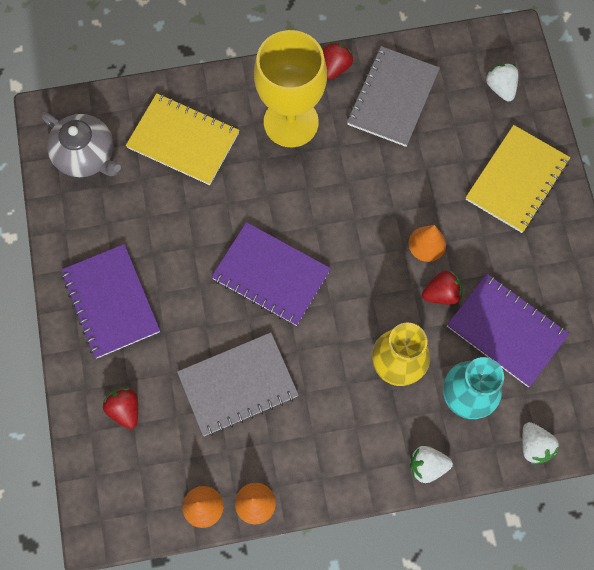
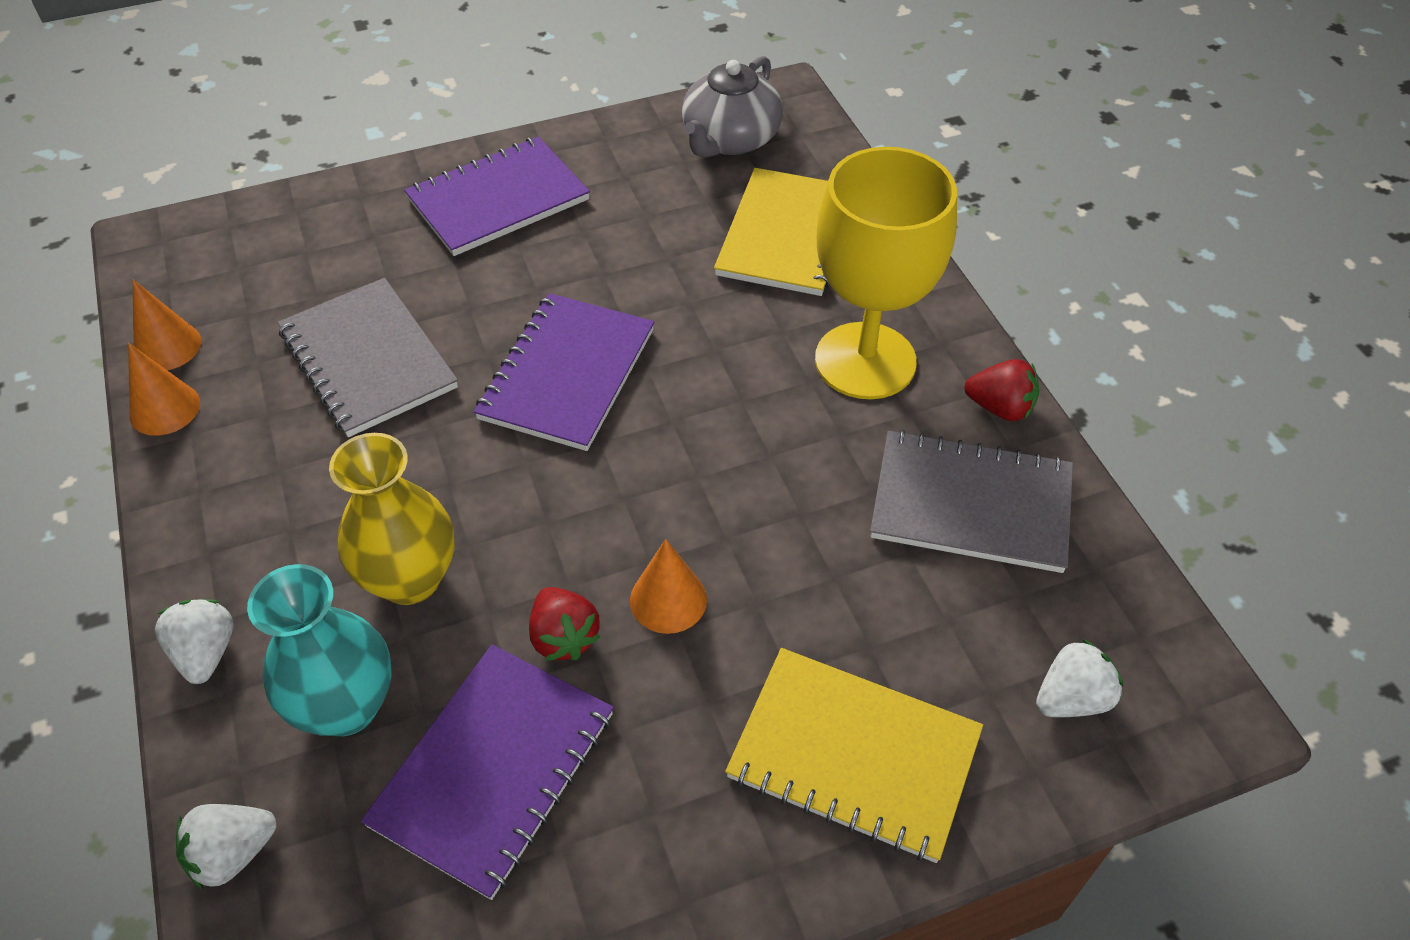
camera: 80 degrees right, 20 degrees down
(125, 409) = (328, 240): red strawberry -> none

